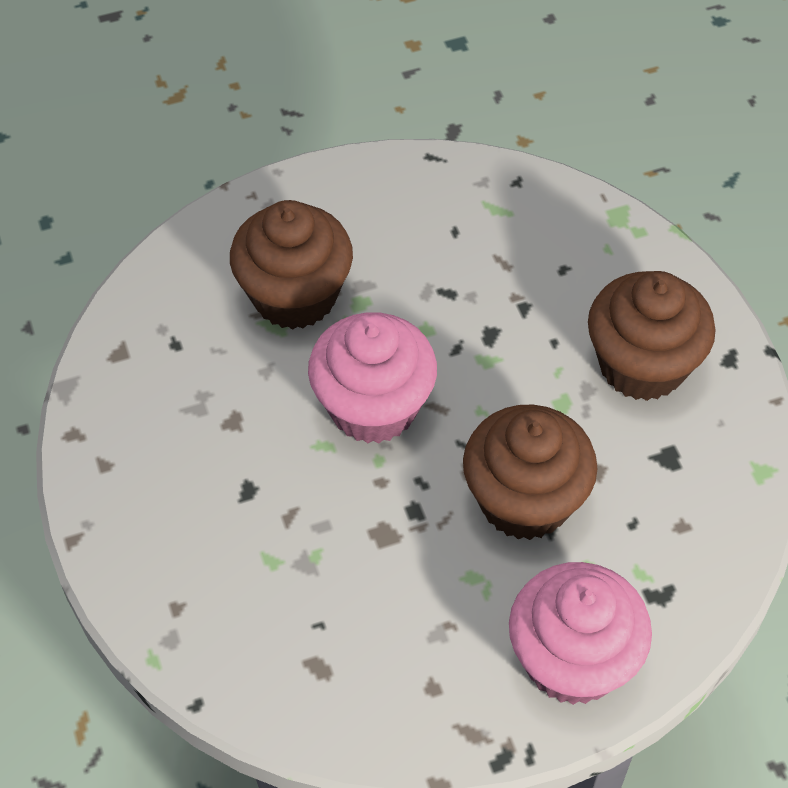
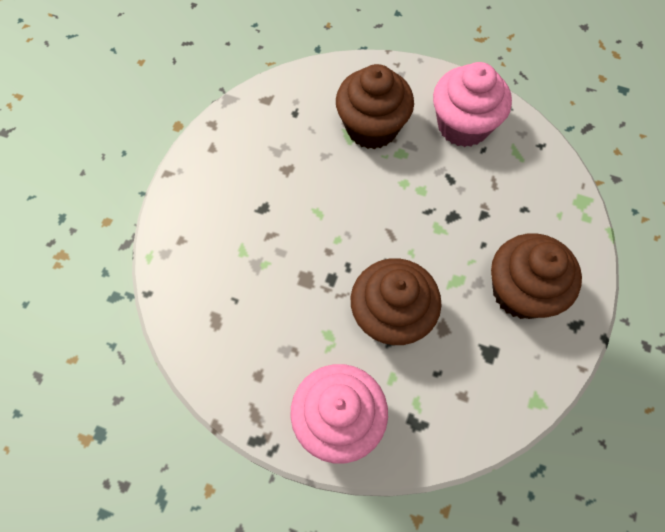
camera: 40 degrees right, 10 degrees up
(373, 406) = (359, 210): pink cupcake -> pink cupcake (463, 125)

